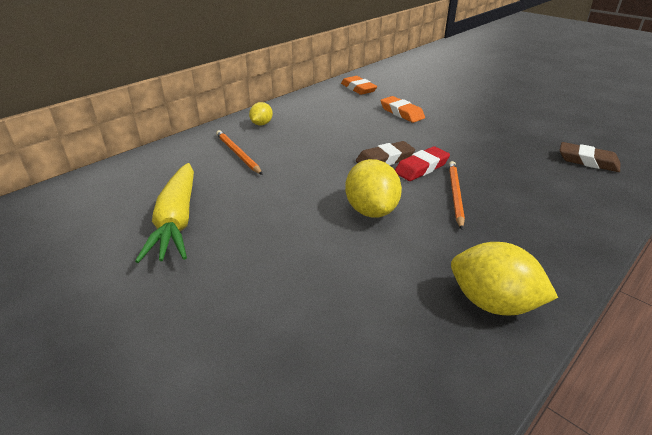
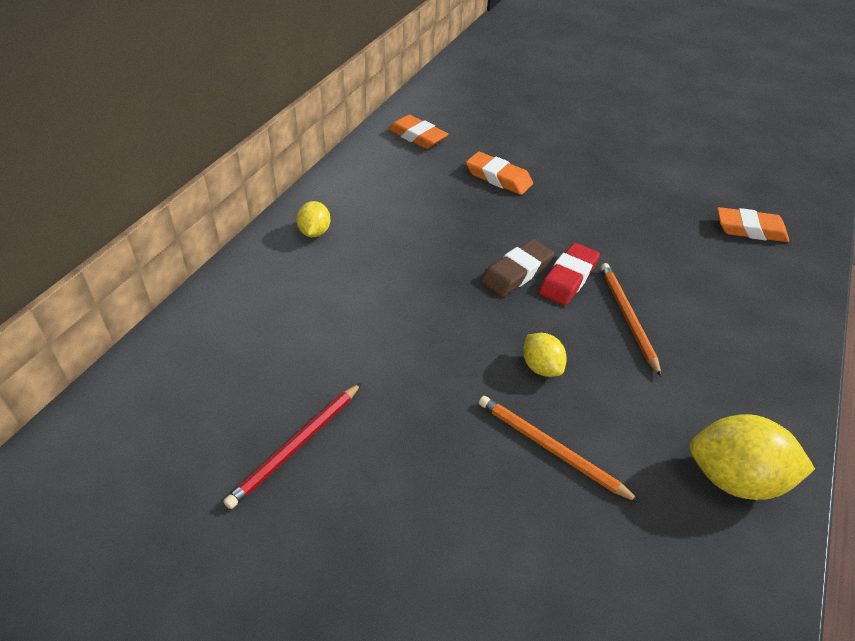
camera: 20 degrees left, 10 degrees up
(177, 221) = (296, 446): yellow carrot -> red pencil
(238, 154) = (312, 299): orange pencil -> orange pencil (550, 449)
(371, 210) = (541, 367): yellow lemon -> yellow lemon, size x0.56
(587, 161) = (750, 230): brown eraser -> orange eraser

